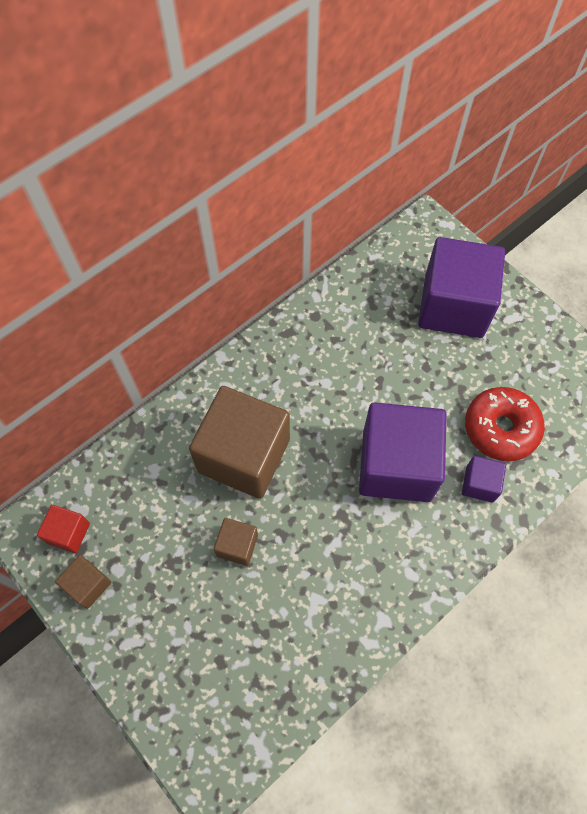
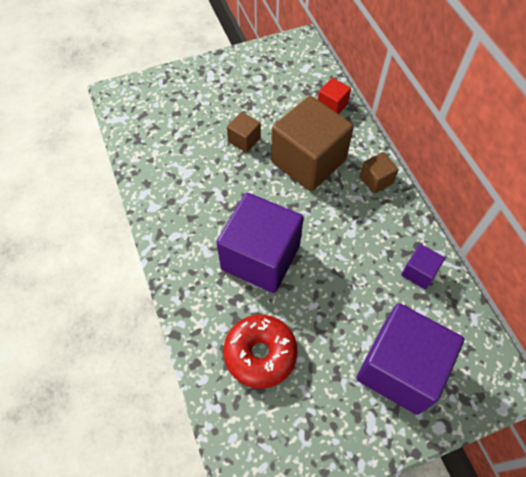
camera: 110 degrees right, 5 degrees down
(68, 533) = (291, 60): red cube -> red cube (332, 105)
(88, 584) = (254, 63): brown cube -> brown cube (376, 180)
(479, 484) = (219, 313): purple cube -> purple cube (419, 272)

